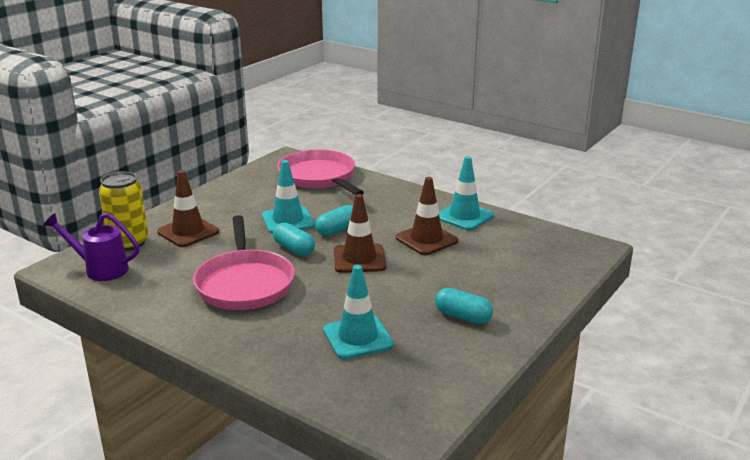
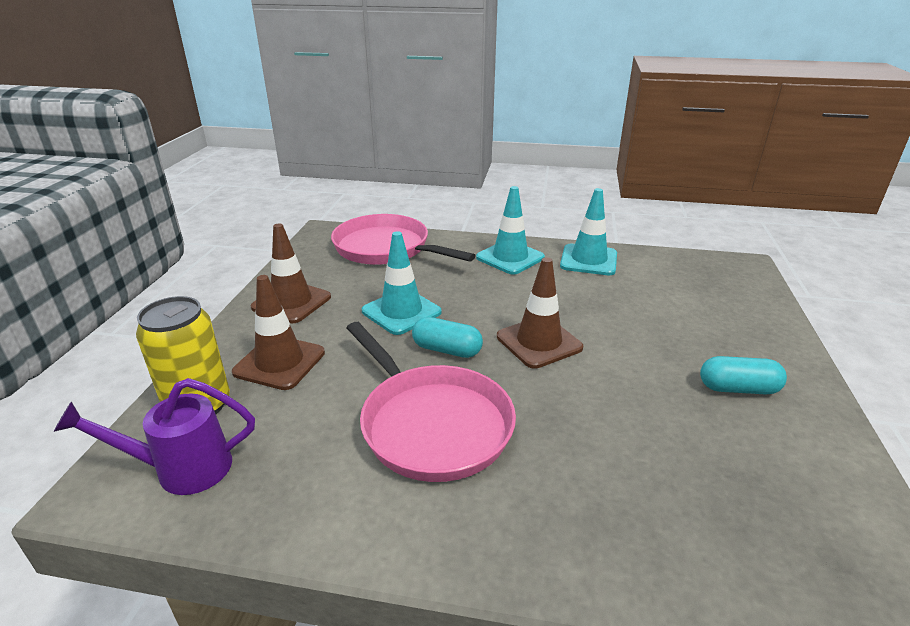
camera: 25 degrees left, 5 degrees up
(337, 230) = (473, 309): turquoise capsule -> none
(358, 337) = (665, 465): turquoise traffic cone -> turquoise traffic cone (510, 257)
(426, 239) = (583, 297): brown traffic cone -> brown traffic cone (291, 302)

